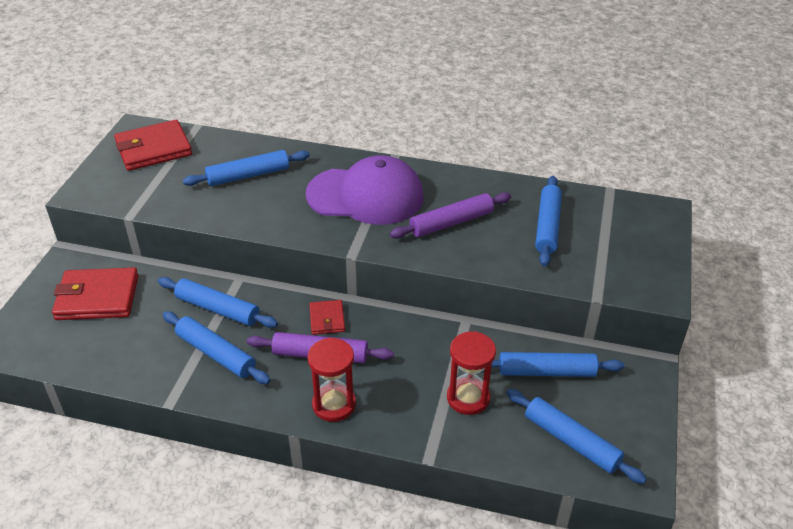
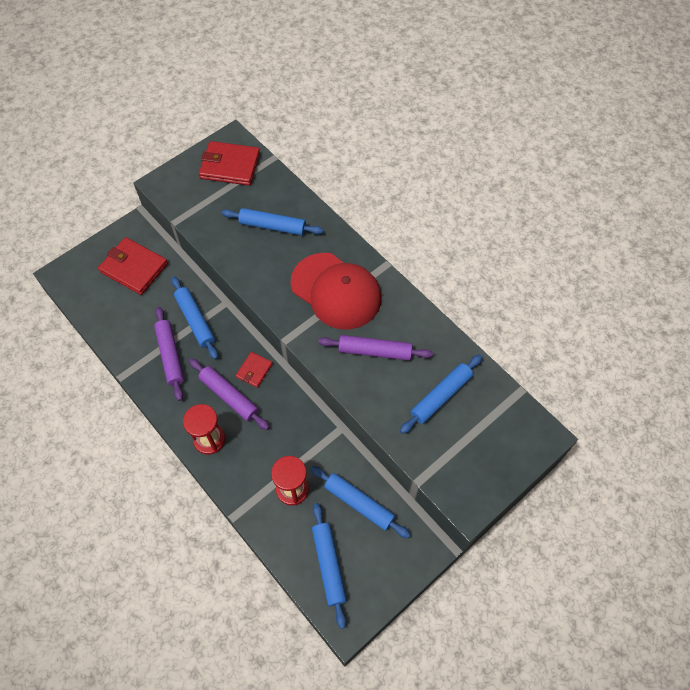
camera: 35 degrees right, 20 degrees up
(216, 353) = (170, 356): blue rolling pin -> purple rolling pin
(365, 196) = (336, 291): purple cap -> red cap

